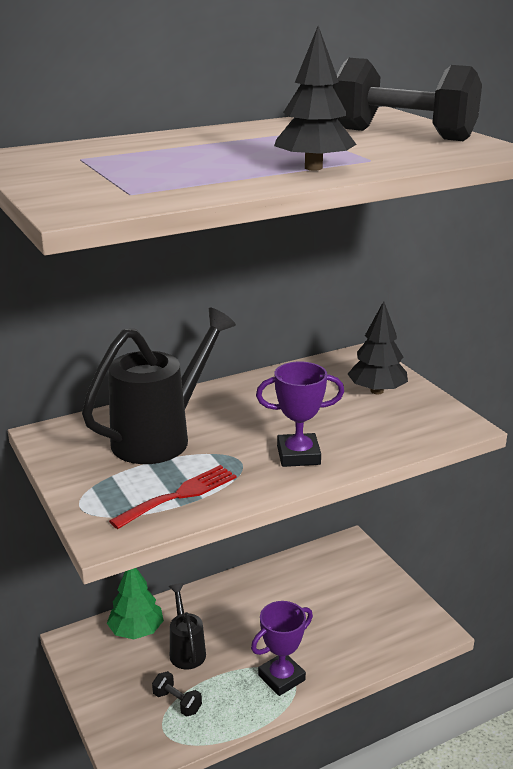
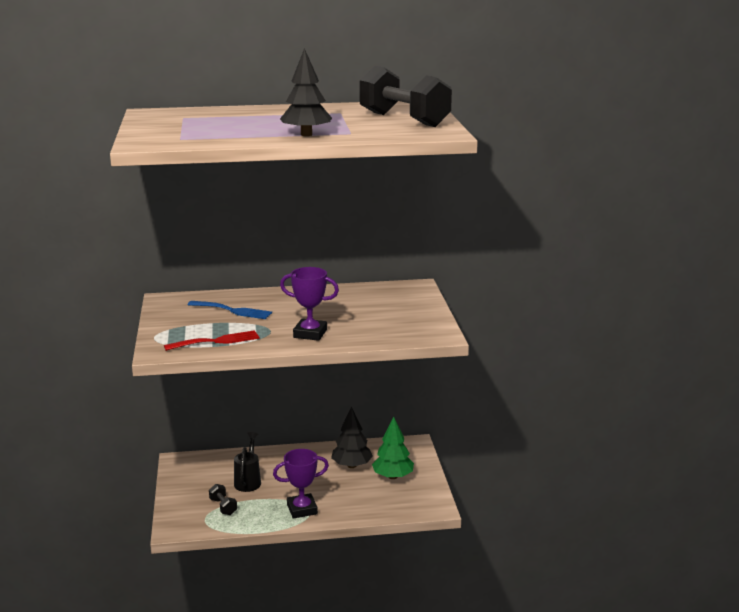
camera: 20 degrees right, 5 degrees down
(136, 631) = (222, 464): green tree -> green tree (393, 476)
(161, 436) = (233, 311): black watering can -> blue fork
(376, 391) = (402, 307): black tree -> black tree (351, 465)

